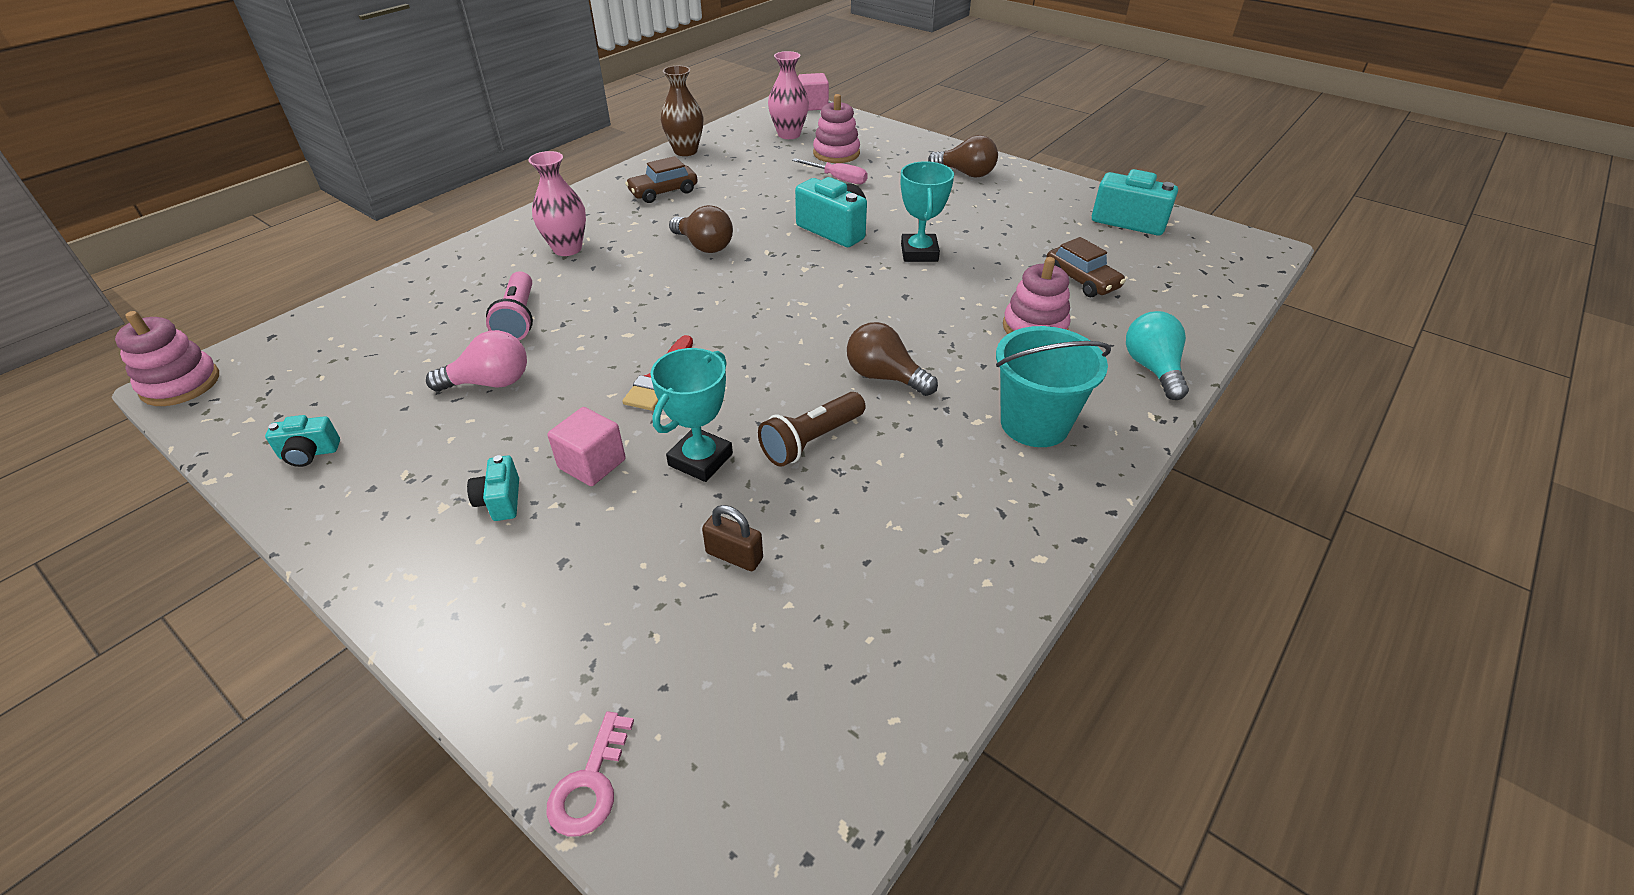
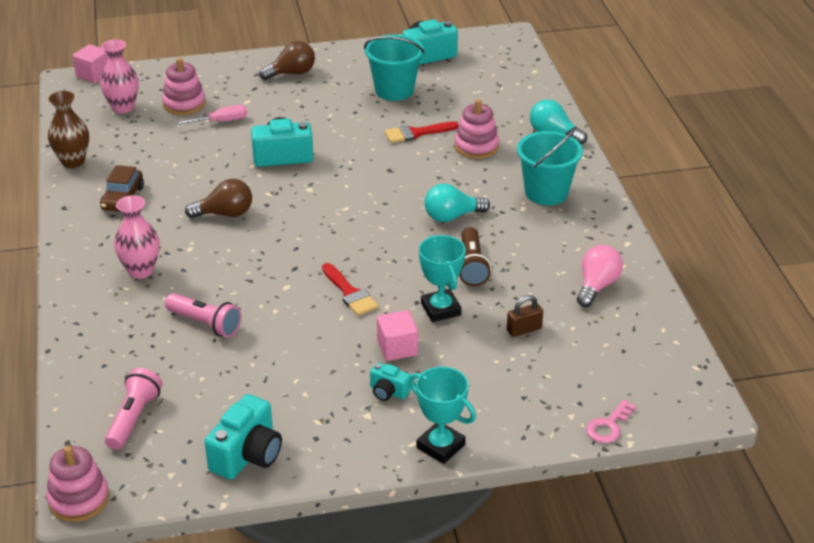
camera: 50 degrees left, 5 degrees down
(309, 453) = (247, 455): turquoise camera -> turquoise camera, size x1.84
(332, 353) = (134, 418): none -> pink flashlight
(490, 383) = (266, 359): pink light bulb -> pink light bulb (597, 286)
(590, 784) = (608, 426): pink key -> pink key turned 75 degrees clockwise
(884, 377) = (452, 216): brown light bulb -> turquoise light bulb
(919, 253) = (354, 141): turquoise trophy -> turquoise trophy (440, 446)
(992, 279) = (416, 133): none -> red brush
(1038, 232) = (394, 90): none -> turquoise bucket
(1081, 280) = (458, 107): brown car -> none

